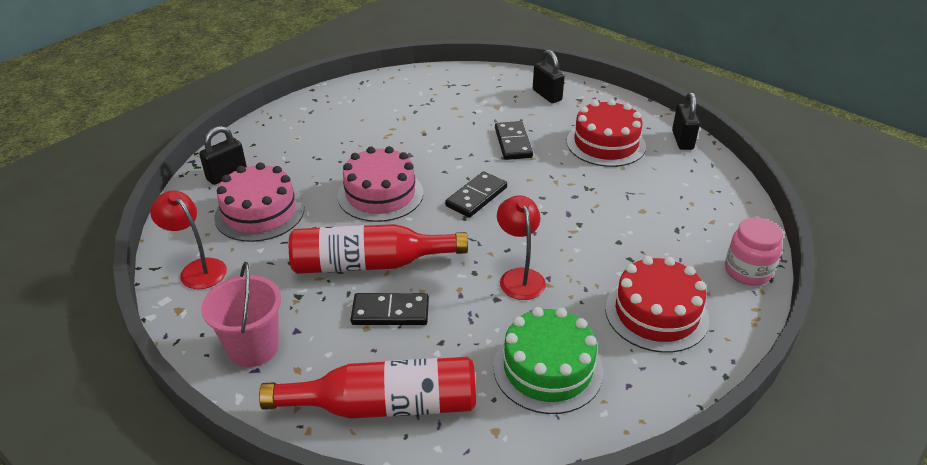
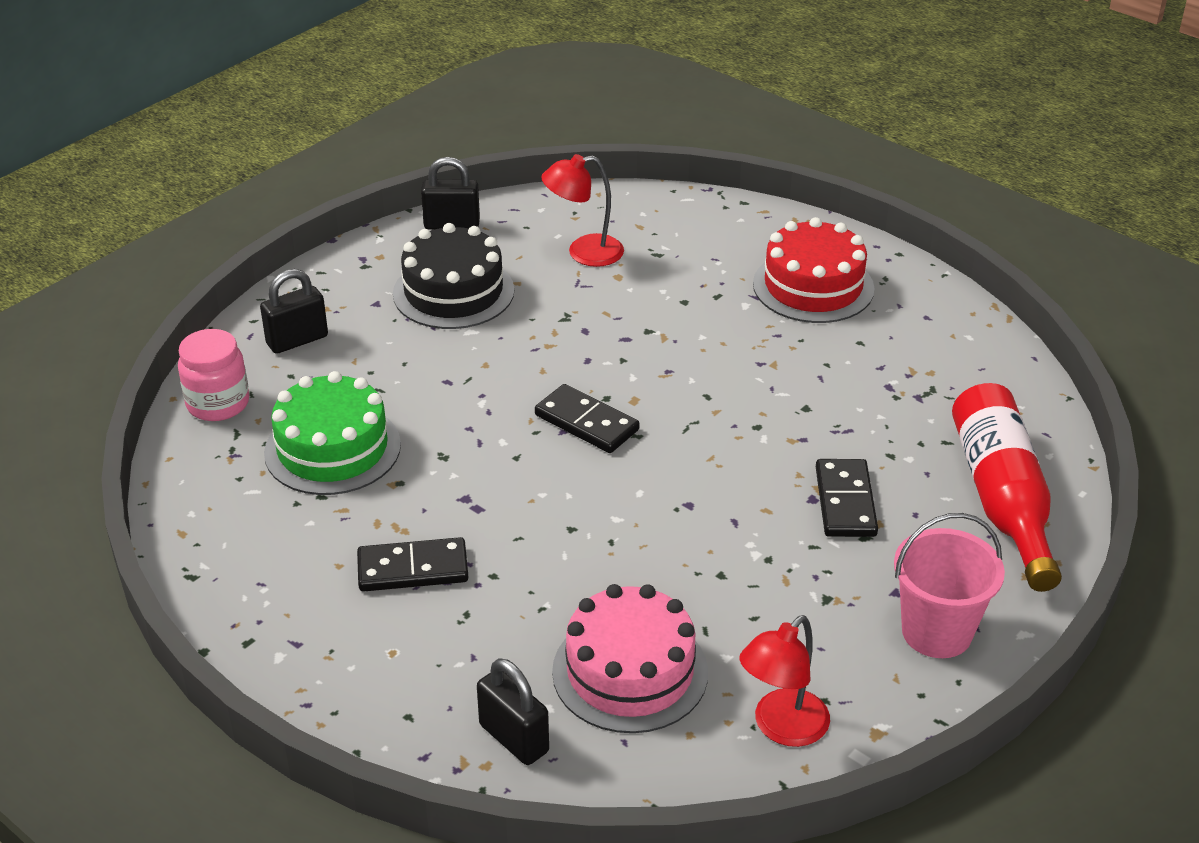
camera: 90 degrees left, 0 degrees up
(369, 264) = (750, 528): red bottle -> none
(380, 194) = (578, 526): pink cake -> none
(513, 143) = (441, 382): black domino -> black domino (413, 569)
(519, 277) = (762, 387): red lamp -> red lamp (584, 253)
(547, 369) = (916, 371): green cake -> green cake (332, 449)
(606, 143) = (453, 292): red cake -> black cake
(747, 271) = (733, 215): pink jar -> pink jar (218, 403)

